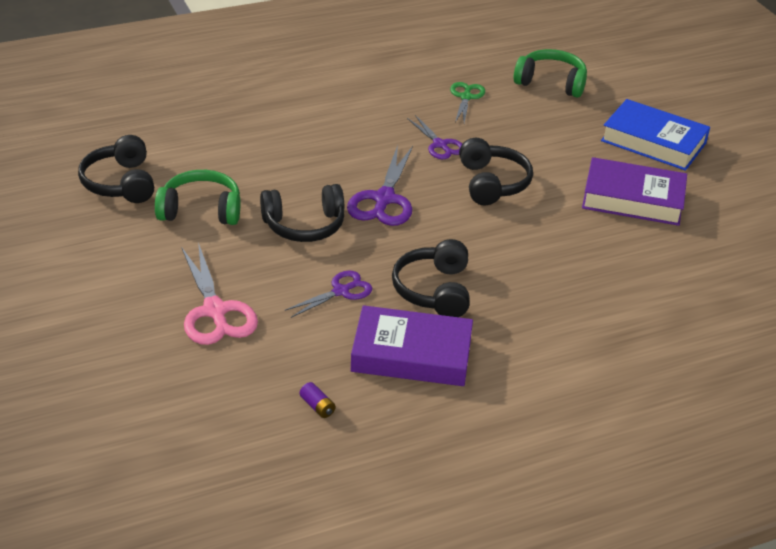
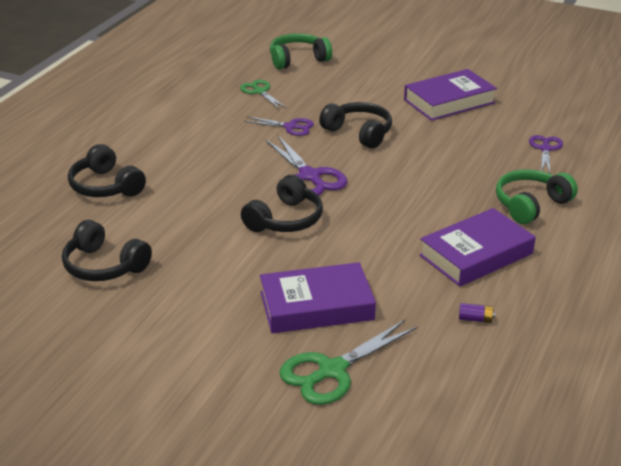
camera: 40 degrees left, 5 degrees down
(145, 368) = (332, 371): none -> green scissors
(201, 210) = (197, 250): green headphones -> green headphones (531, 205)
(215, 311) = (316, 306): pink scissors -> purple book
(341, 291) = (375, 245): purple scissors -> purple scissors (545, 149)
(434, 290) = (428, 211): black headphones -> black headphones (106, 186)
(653, 142) = (409, 65): blue book -> none

